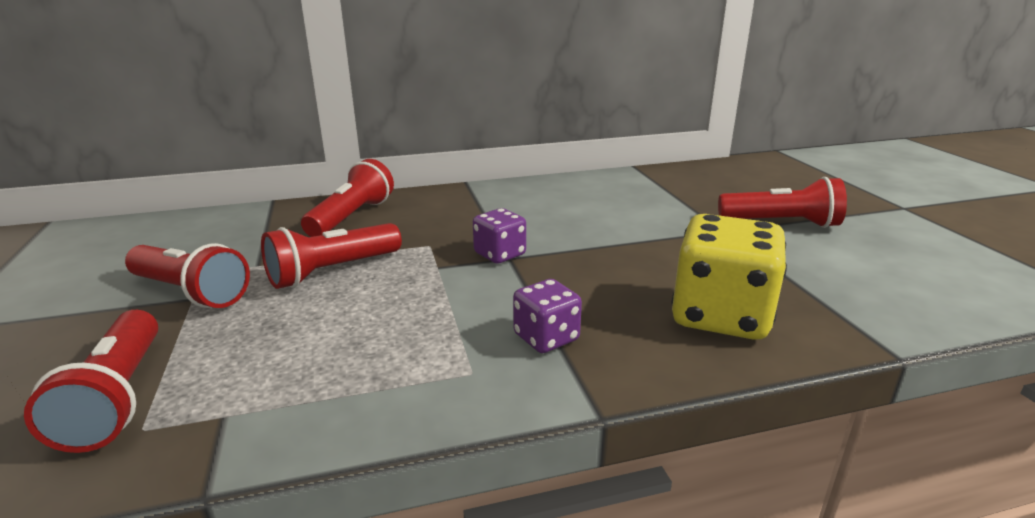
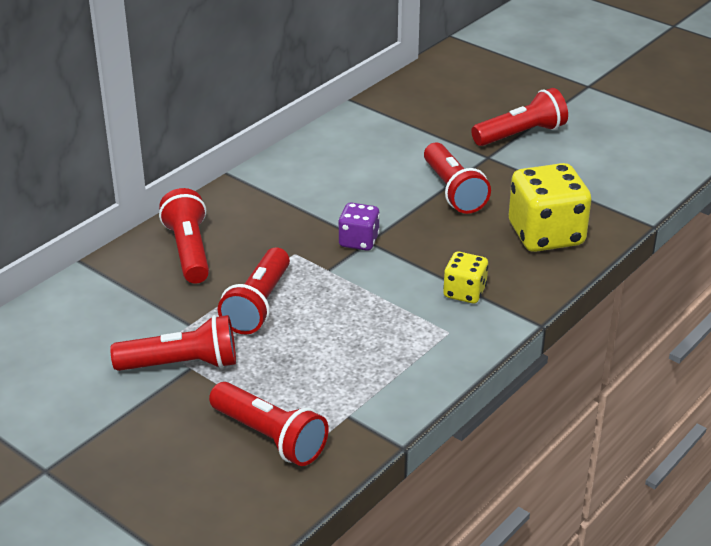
camera: 35 degrees left, 10 degrees up
(546, 337) = (464, 292): purple dice -> yellow dice
(651, 245) = (453, 191): none -> red flashlight

